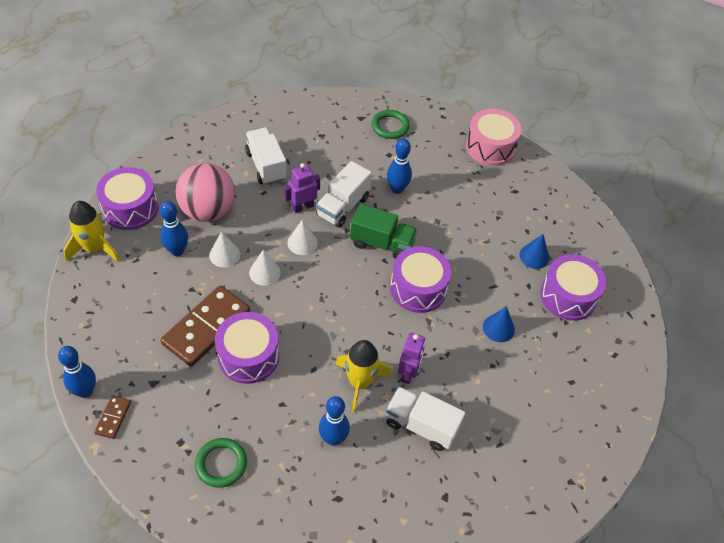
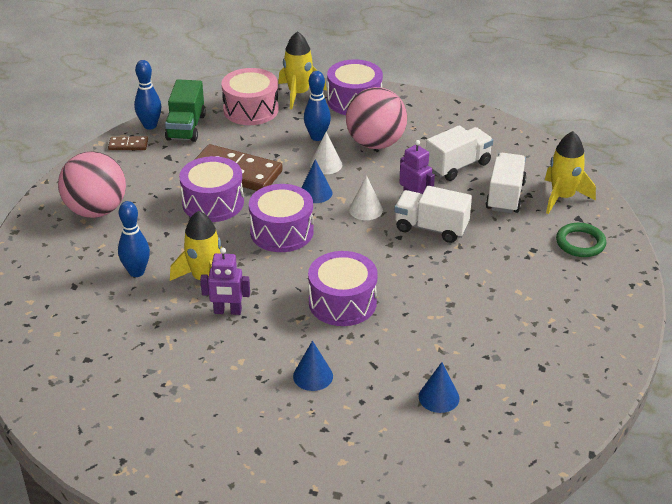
camera: 80 degrees right, 15 degrees down
(221, 464) = (96, 210): green ring -> pink ball
(264, 272) = (315, 193): white cone -> blue cone
(332, 117) = (562, 197): none -> yellow rocket
(382, 243) = (393, 265): green truck -> green truck (186, 127)
(397, 189) = (482, 264): blue bowling pin -> none
(421, 426) = (165, 330): white truck -> white truck (505, 196)
(490, 147) = (607, 335): pink drum -> pink drum (251, 109)
(568, 296) = (388, 437): purple drum -> purple drum (282, 232)

